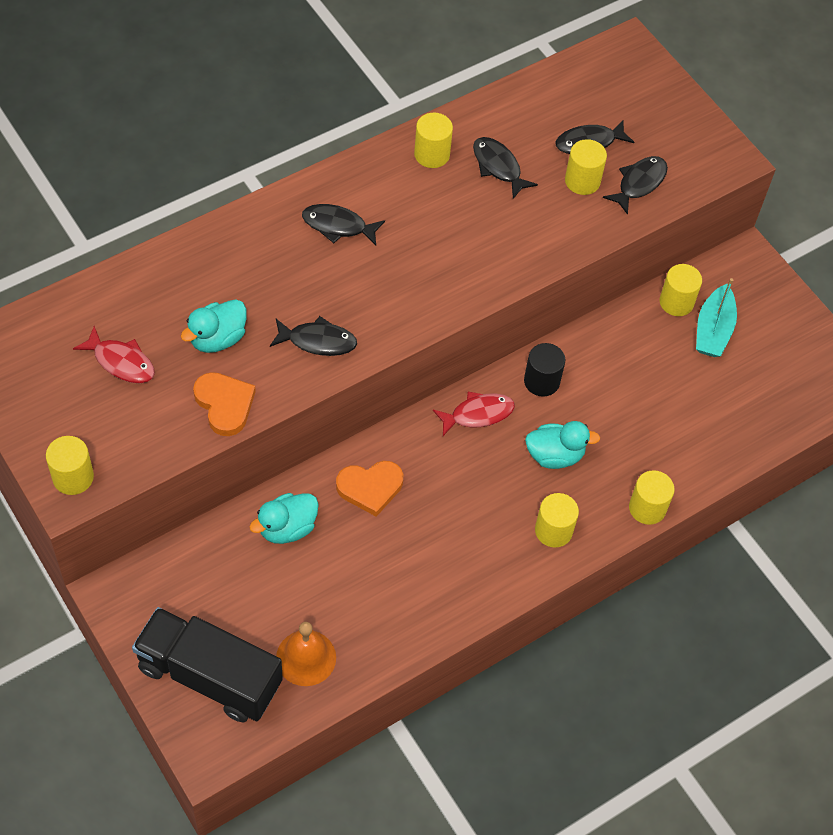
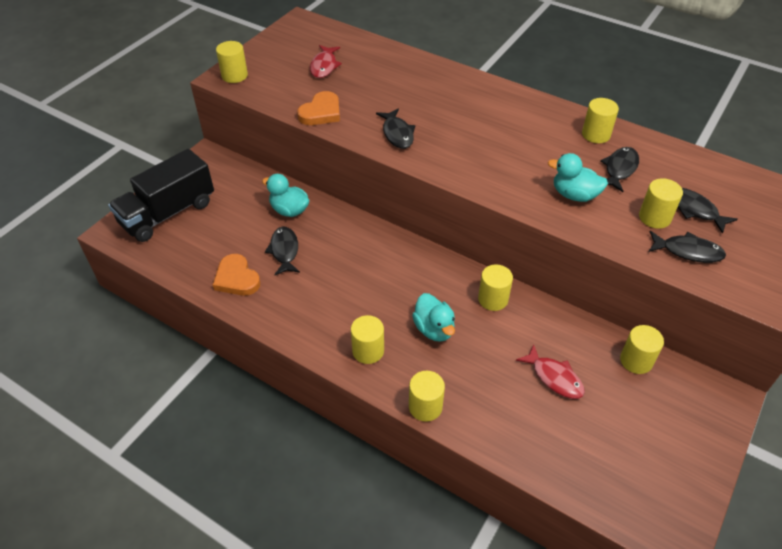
camera: 70 degrees right, 10 degrees down
(209, 676) = (168, 213): black truck -> black truck turned 135 degrees counterclockwise
(217, 339) = (367, 94): turquoise duck -> turquoise duck (574, 195)
(306, 657) = (199, 251): orange bell -> none
(338, 226) = (495, 113): black fish -> black fish (284, 251)
(370, 488) = (342, 238): orange heart -> orange heart (236, 278)
(478, 414) = (438, 273): red fish -> red fish (554, 377)
(541, 381) = (493, 299): black cylinder -> yellow cylinder
(713, 330) = (631, 396): turquoise boat -> none

